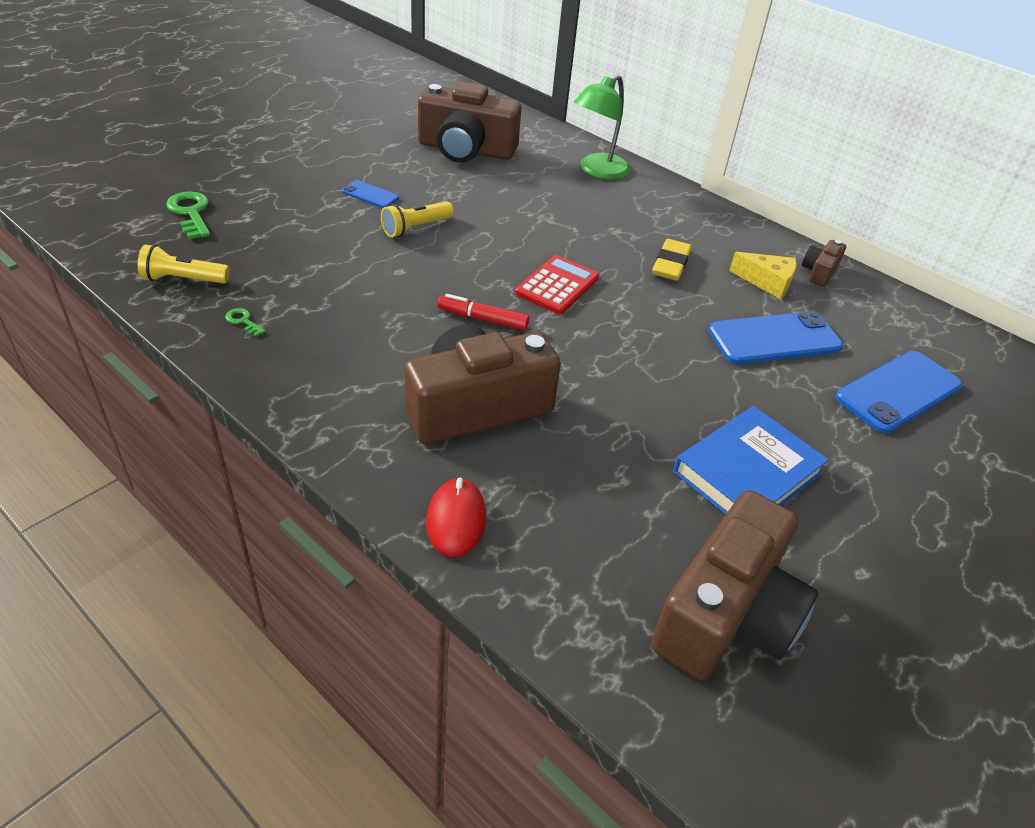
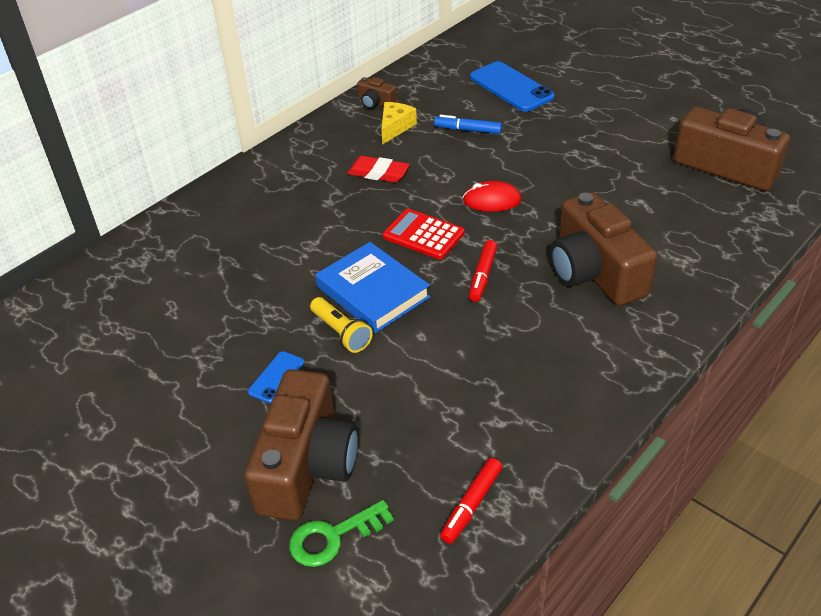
camera: 85 degrees left, 0 degrees up
(183, 279) = (471, 505): yellow flashlight -> red marker
(243, 321) = (529, 436): green key -> none
(456, 520) = (709, 273): red mouse -> red mouse (492, 200)
(466, 150) = (168, 309): brown camera -> brown camera (307, 465)
(597, 171) = (217, 213): green lamp -> none
(670, 264) = (378, 173): yellow eraser -> red eraser
(747, 473) = (612, 151): blue book -> blue book (373, 292)
(774, 339) = (468, 130): blue phone -> blue marker

